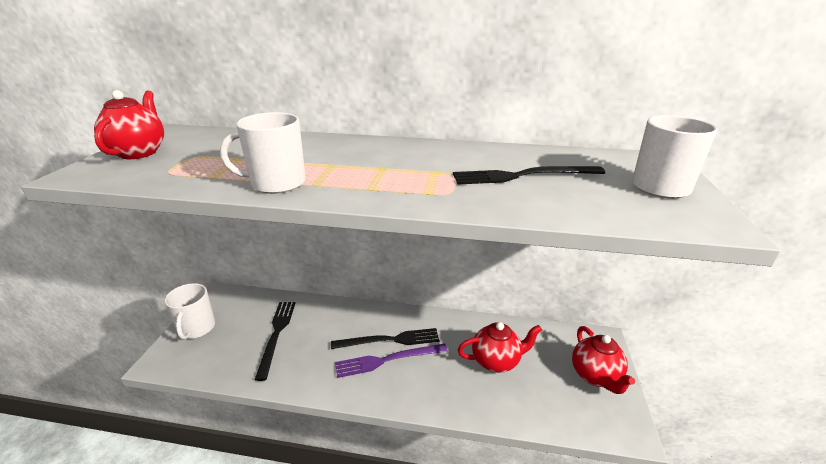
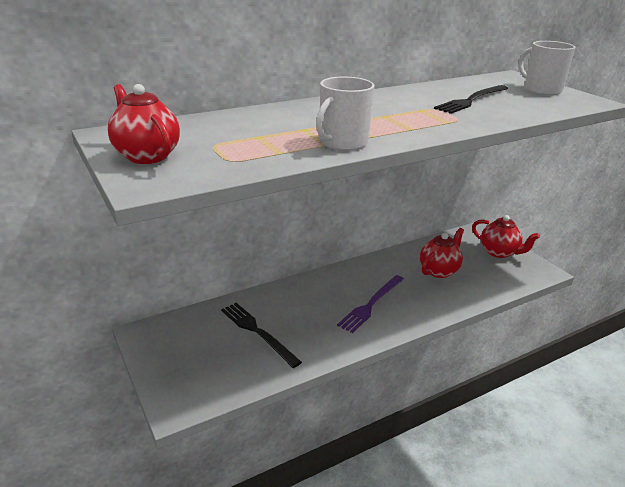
camera: 40 degrees left, 0 degrees up
(196, 328) = (169, 366): white mug -> none
(389, 340) = (354, 292): black fork -> none

